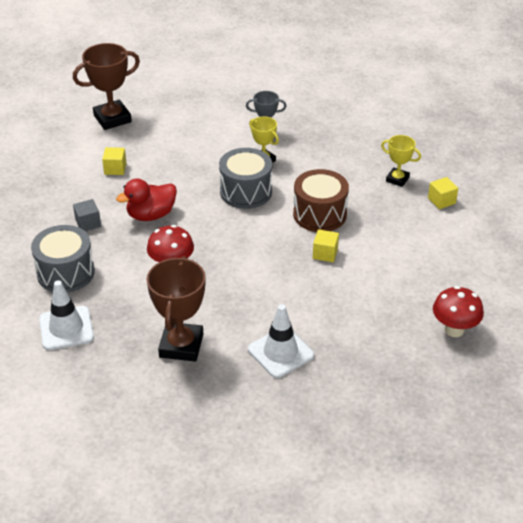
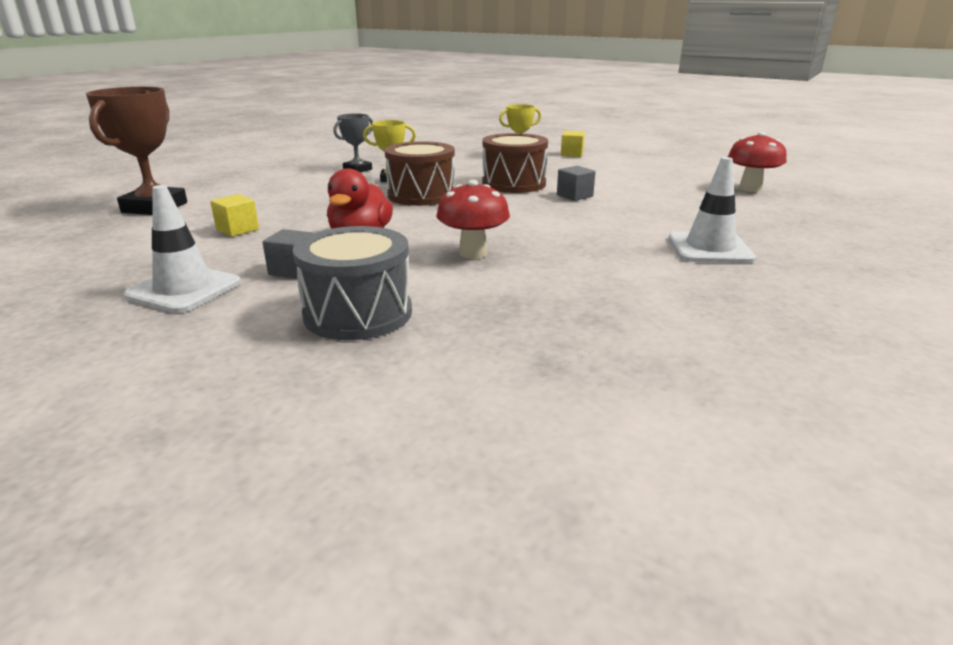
camera: 50 degrees left, 15 degrees down
(66, 328) = (482, 352): white traffic cone -> white traffic cone (184, 289)
(181, 346) = (633, 290): brown trophy -> none
(246, 192) = (421, 195): grey drum -> brown drum
(325, 253) = (574, 196): yellow cube -> grey cube

